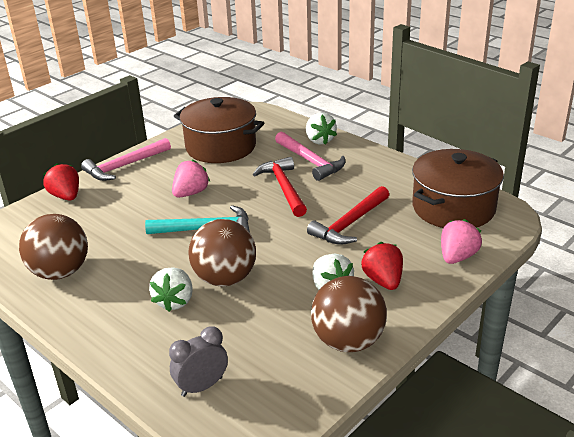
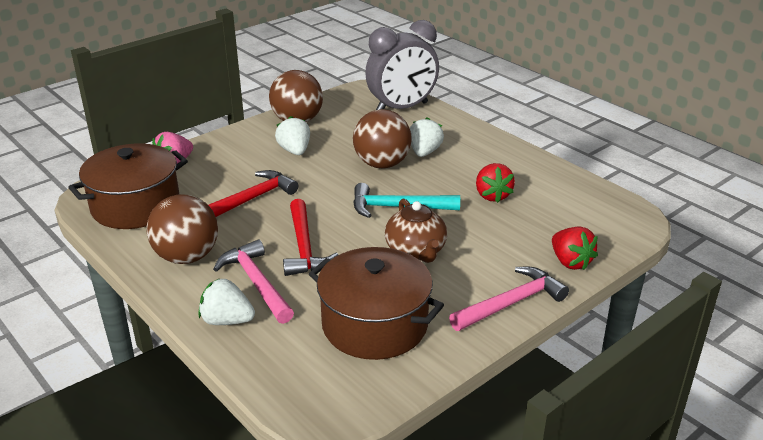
camera: 175 degrees left, 0 degrees up
(60, 272) = (533, 181): brown ball -> brown ball (187, 257)
(191, 193) = (416, 251): pink strawberry -> brown teapot
(202, 386) = (402, 108): grey clock -> grey clock, size x1.94
(319, 140) = (227, 320): white strawberry -> white strawberry turned 60 degrees counterclockwise
(383, 281) = (249, 152): red strawberry -> red strawberry (492, 195)

